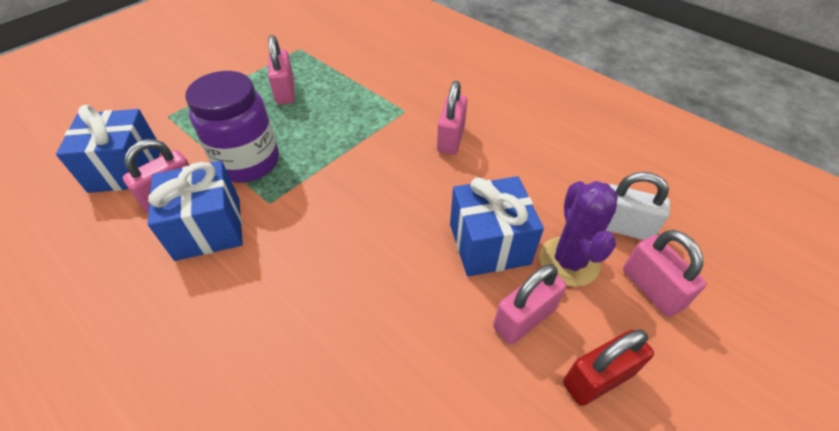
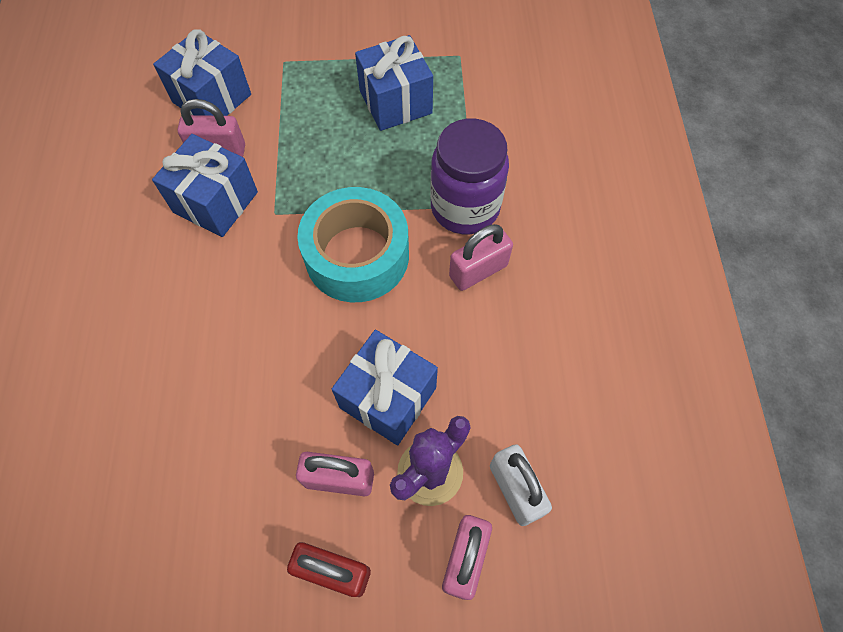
camera: 45 degrees right, 15 degrees up
(248, 162) = (296, 160): purple jar -> purple jar (465, 207)
(285, 91) = (395, 102): pink padlock -> blue gift
(364, 184) = (357, 255): none -> turquoise tape

